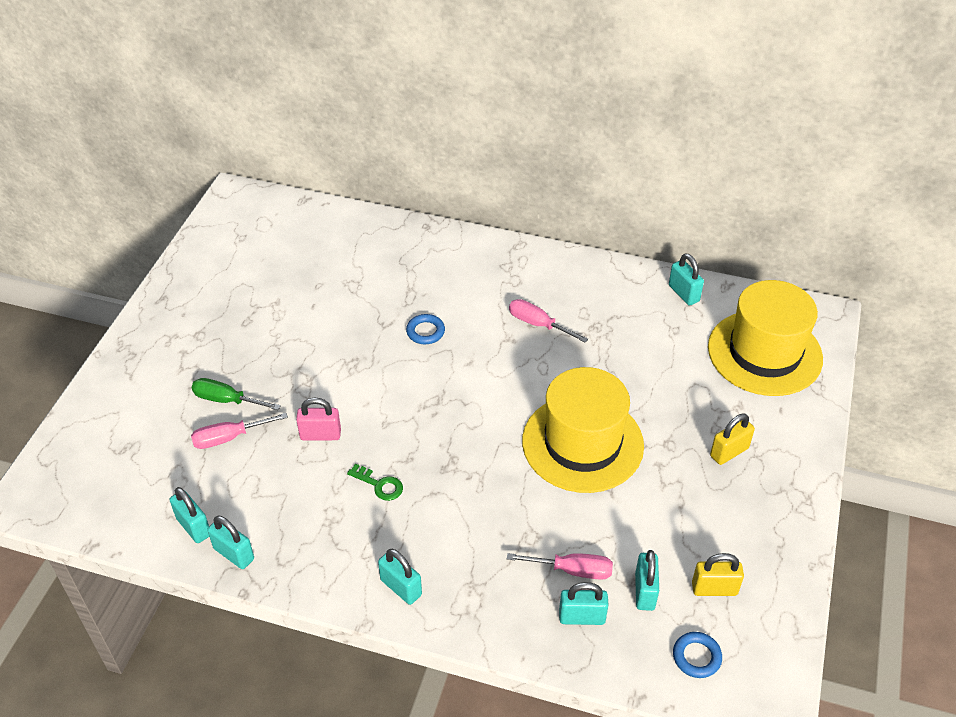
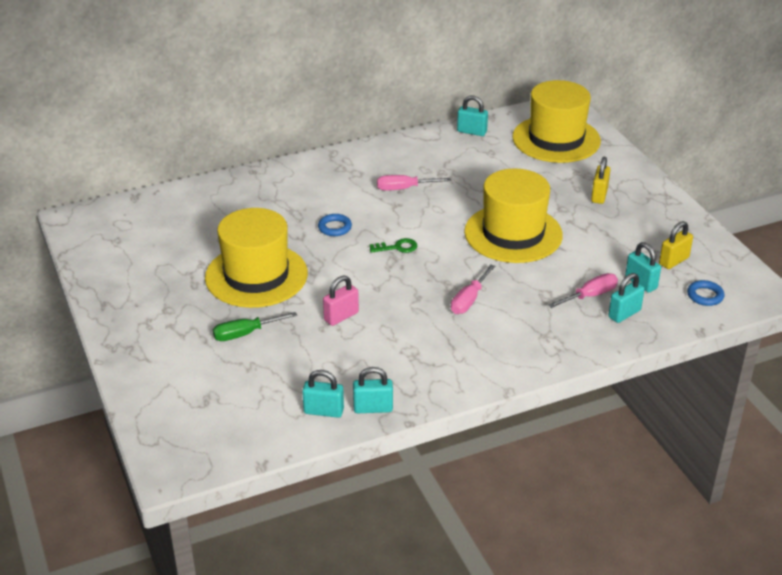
camera: 40 degrees left, 10 degrees down
(229, 438) = (278, 352): pink screwdriver -> pink screwdriver (469, 300)
(303, 343) = (256, 275): none -> yellow hat
(379, 485) = (418, 320): green key -> green key (397, 247)
(401, 587) = (504, 361): turquoise padlock -> none

